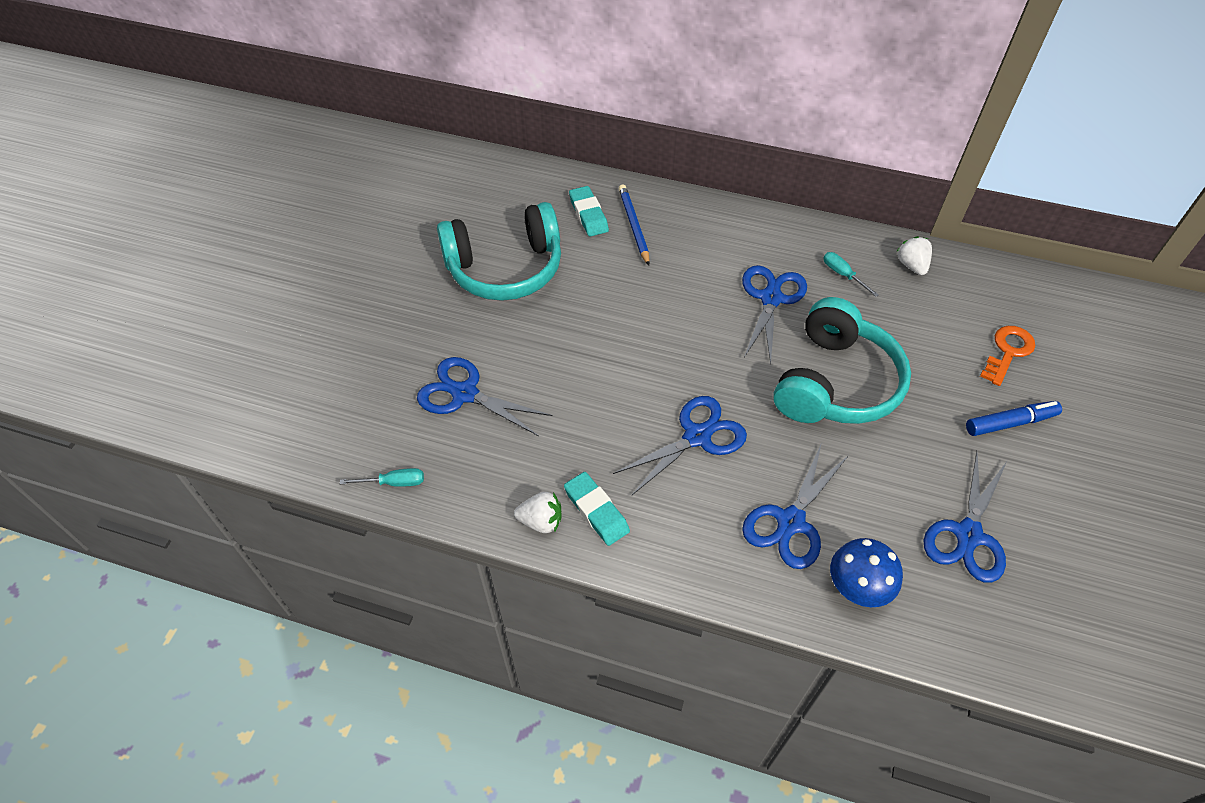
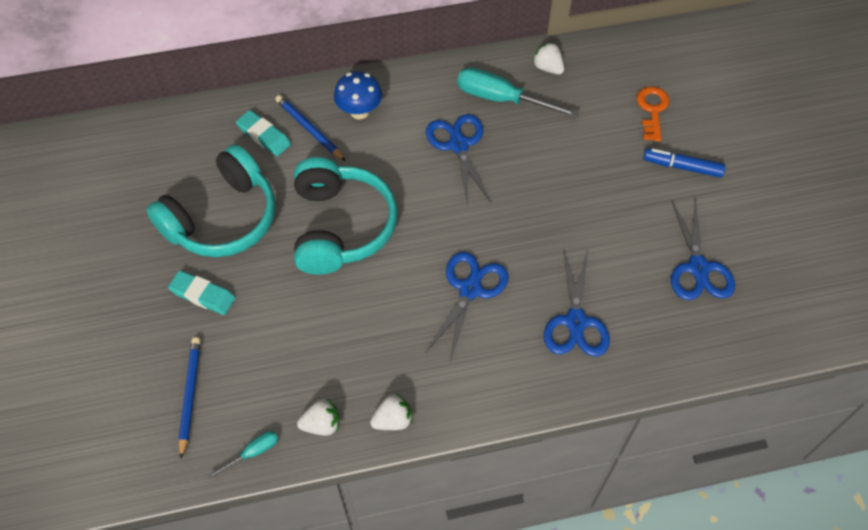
camera: 30 degrees left, 5 degrees up
(375, 404) = (190, 395): none -> blue pencil
(465, 394) = (262, 347): blue scissors -> none
(472, 490) = (322, 424): none -> white strawberry
(596, 511) = (430, 389): turquoise eraser -> turquoise eraser (203, 295)
(835, 383) = (546, 194): turquoise headphones -> turquoise headphones (341, 227)
(843, 275) = (501, 99): turquoise screwdriver -> turquoise screwdriver, size x2.05
(857, 588) = (647, 347): blue mushroom -> blue mushroom (359, 111)
(1010, 423) = (682, 167): blue marker -> blue marker turned 120 degrees counterclockwise

